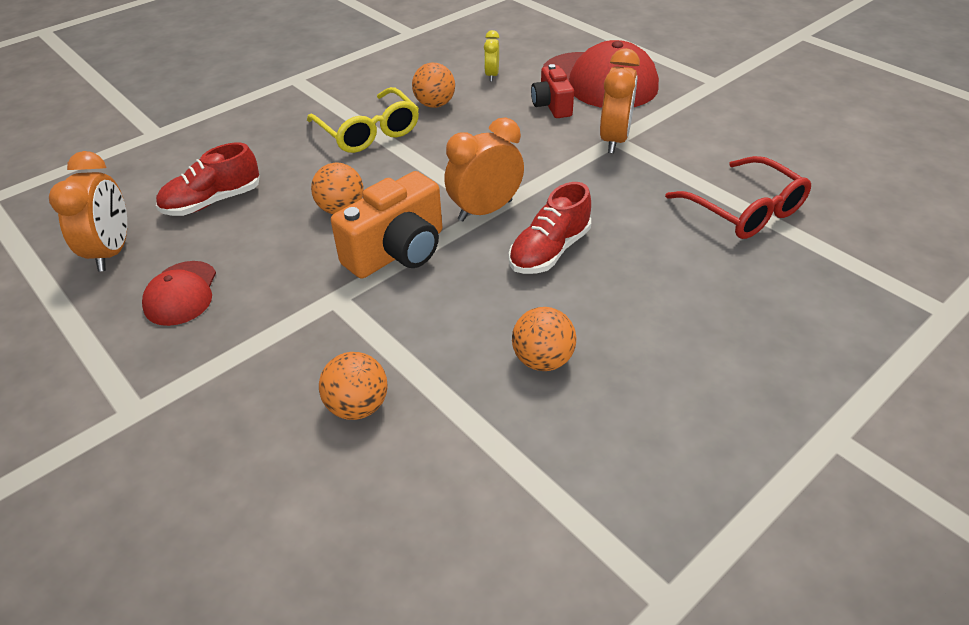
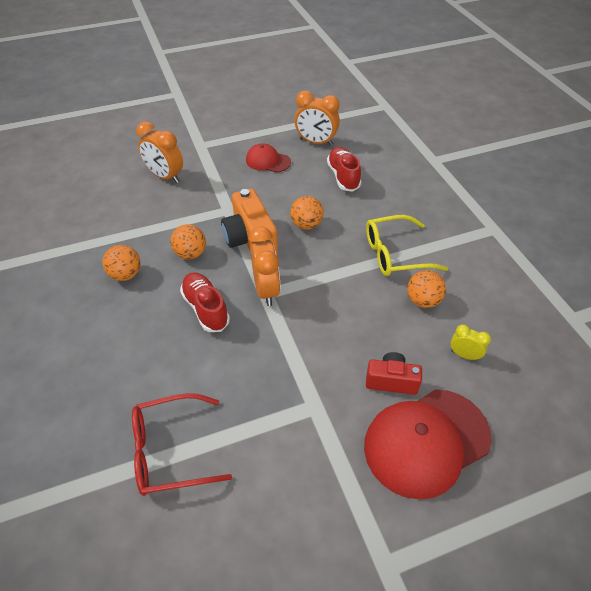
camera: 110 degrees right, 5 degrees up
(358, 406) = (151, 205): orange ball -> orange ball (190, 254)
(614, 140) = (314, 405): orange clock -> orange clock (165, 176)

